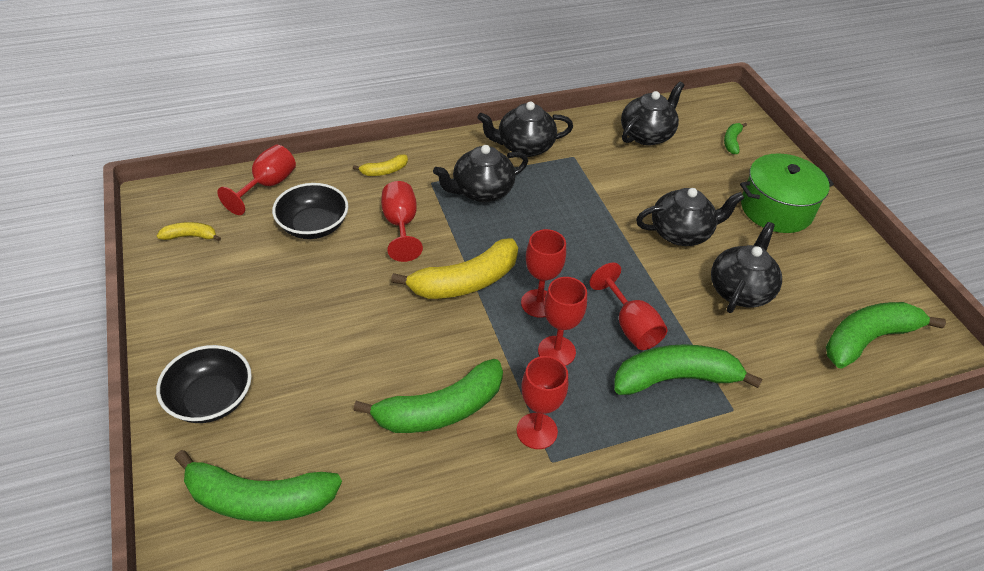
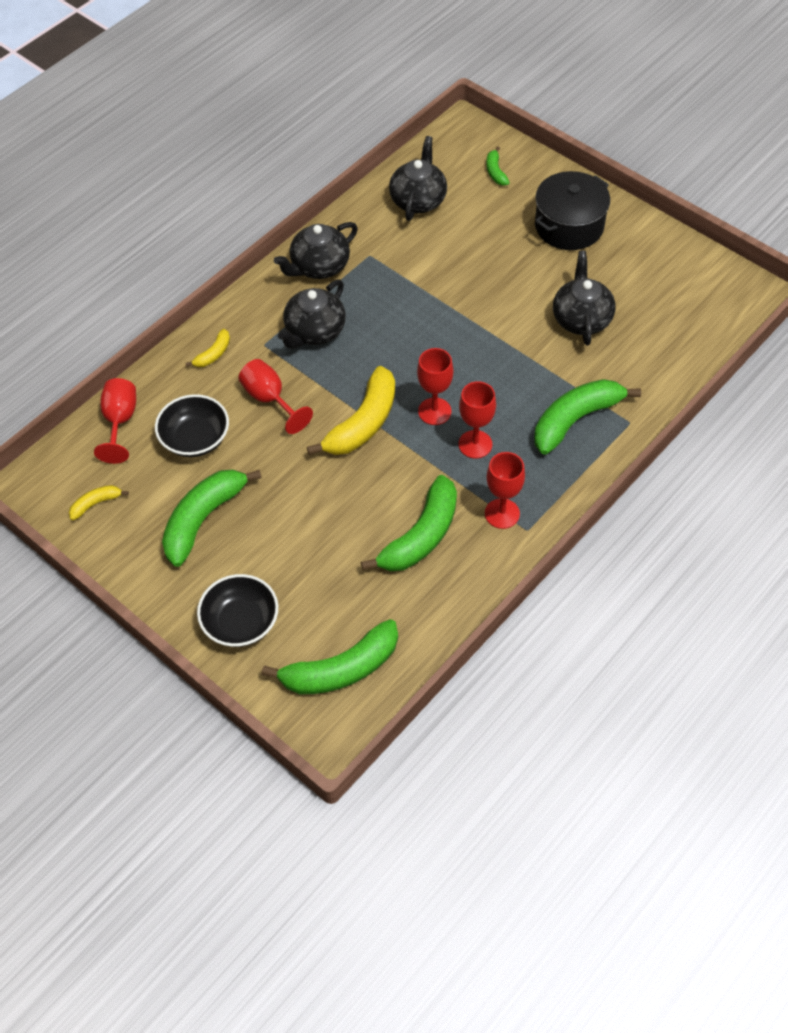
camera: 25 degrees left, 10 degrees up
(630, 326) = (517, 394): red goblet -> none
(681, 233) = (506, 288): black teapot -> none
(776, 209) = (569, 226): green pot -> black pot
(868, 339) = (695, 313): green banana -> green banana (203, 519)

